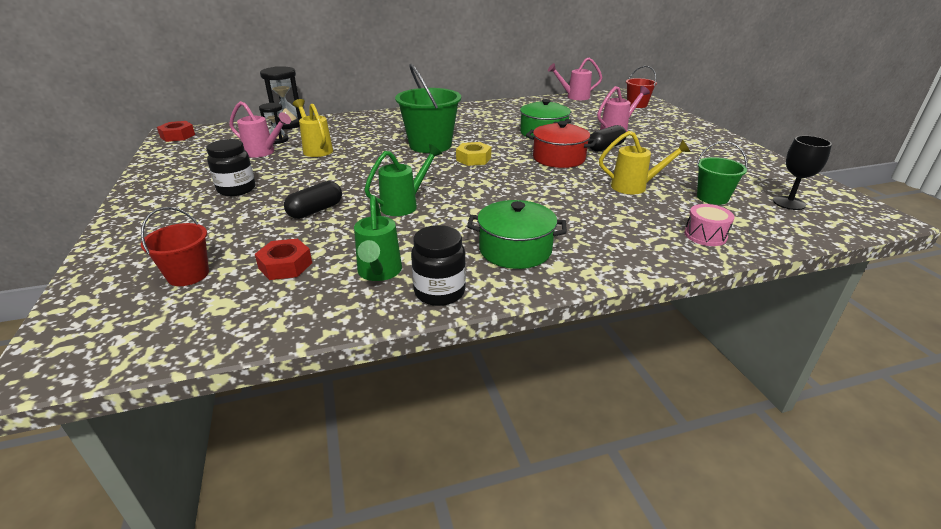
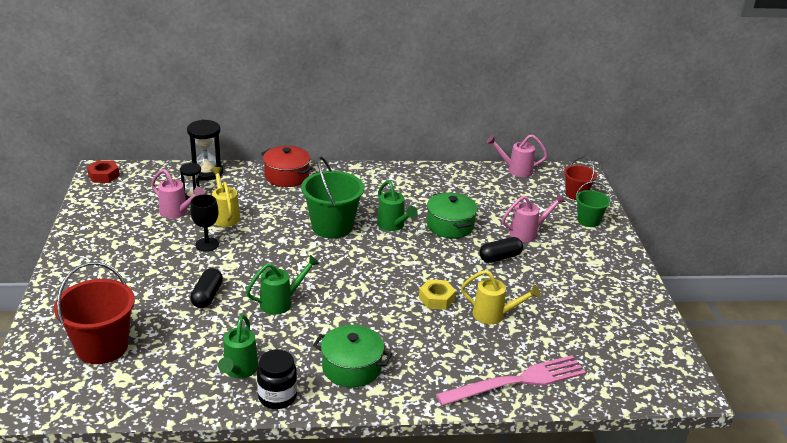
camera: 10 degrees right, 0 degrees up
(188, 275) = (102, 347): red bucket -> red bucket, size x1.75
(237, 189) = (147, 259): black jar -> none
(285, 265) = (172, 351): red nut -> none
(315, 210) = (207, 296): black capsule -> black capsule turned 45 degrees counterclockwise
(473, 159) = (364, 253): yellow nut -> yellow nut (436, 298)
(490, 139) = (393, 226): none -> green watering can
(559, 158) = (445, 265): red pot -> red pot (287, 176)
(705, 235) = (517, 381): pink drum -> pink fork
(712, 197) = (556, 340): green bucket -> green bucket (588, 220)
(789, 203) = (621, 359): black goblet -> black goblet (207, 244)

